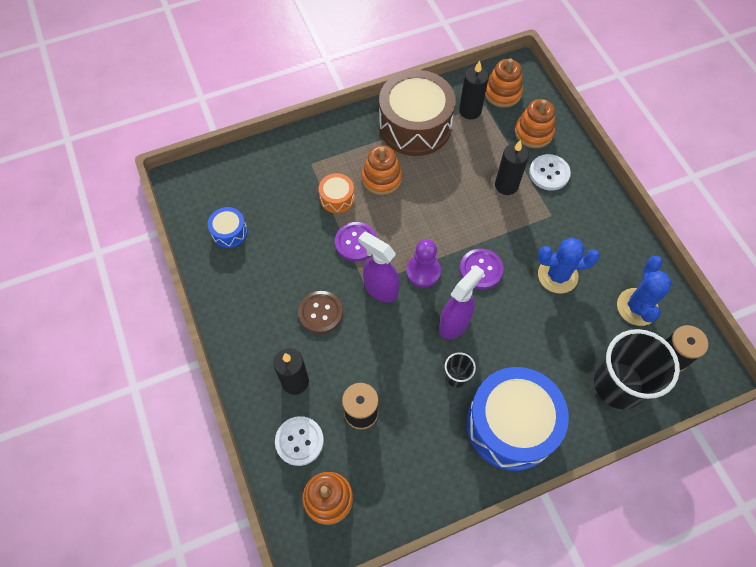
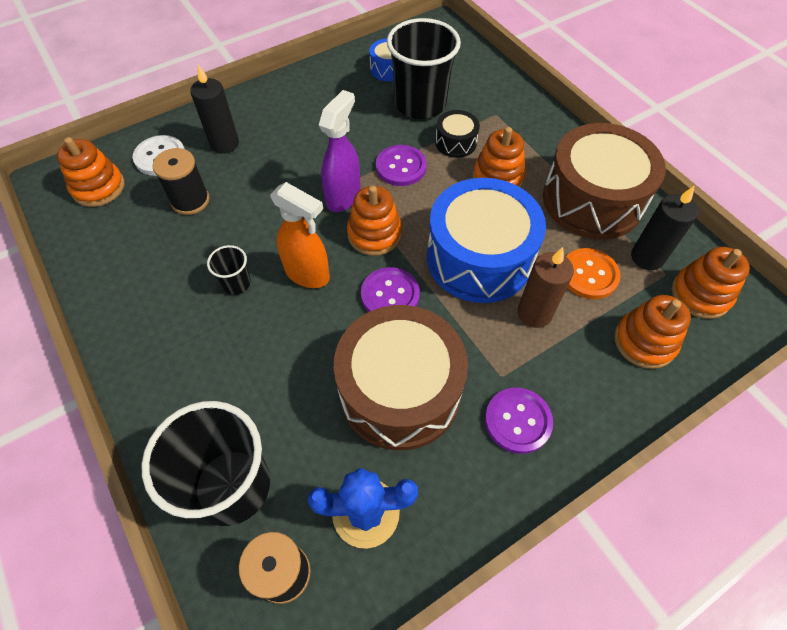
camera: 80 degrees right, 5 degrees down
(284, 215) = (420, 104): none -> black cup
(320, 313) = (305, 151): brown button -> none
(337, 198) = (455, 142): orange drum -> black drum
(423, 272) = (374, 234): purple pawn -> orange stacking toy
(454, 323) = (308, 274): purple spray bottle -> orange spray bottle
(479, 147) = (589, 275): none -> orange button
(506, 185) = (534, 313): black candle -> brown candle
(511, 425) = (173, 348): blue drum -> blue drum (479, 258)
(549, 173) = (577, 368): white button -> none
(557, 275) = (400, 391): blue cactus -> brown drum
(582, 213) = (517, 421): none -> purple button

